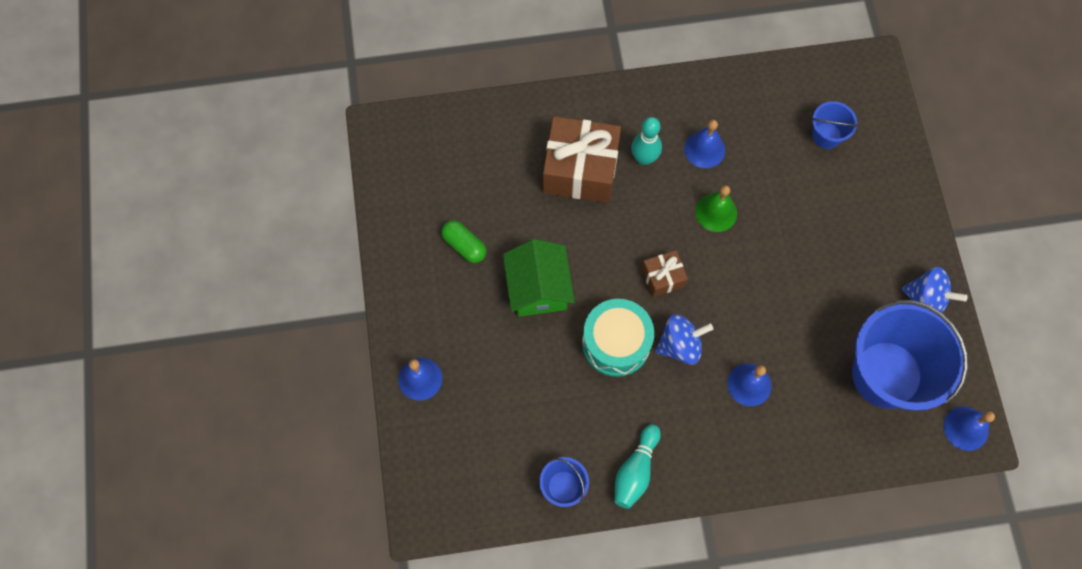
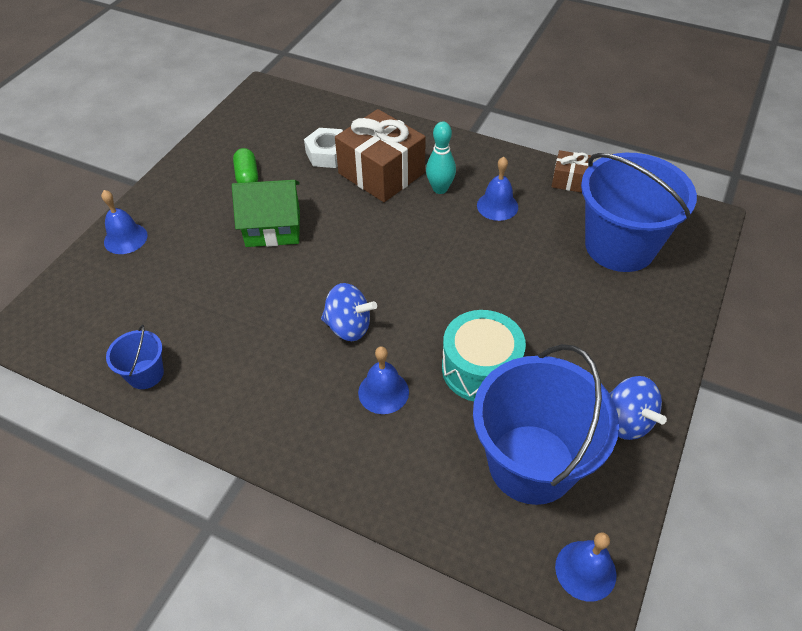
camera: 35 degrees right, 20 degrees down
(514, 175) = (328, 154): none -> white nut
(538, 288) = (273, 228): green house -> green house turned 60 degrees clockwise
(616, 343) = (296, 296): turquoise drum -> turquoise drum (480, 369)
(635, 470) = (216, 399): turquoise bowling pin -> none
(663, 277) = (380, 272): brown gift -> brown gift (569, 180)
(716, 212) = (469, 251): green bell -> none
(826, 135) = (620, 246): blue bucket -> blue bucket, size x2.23

